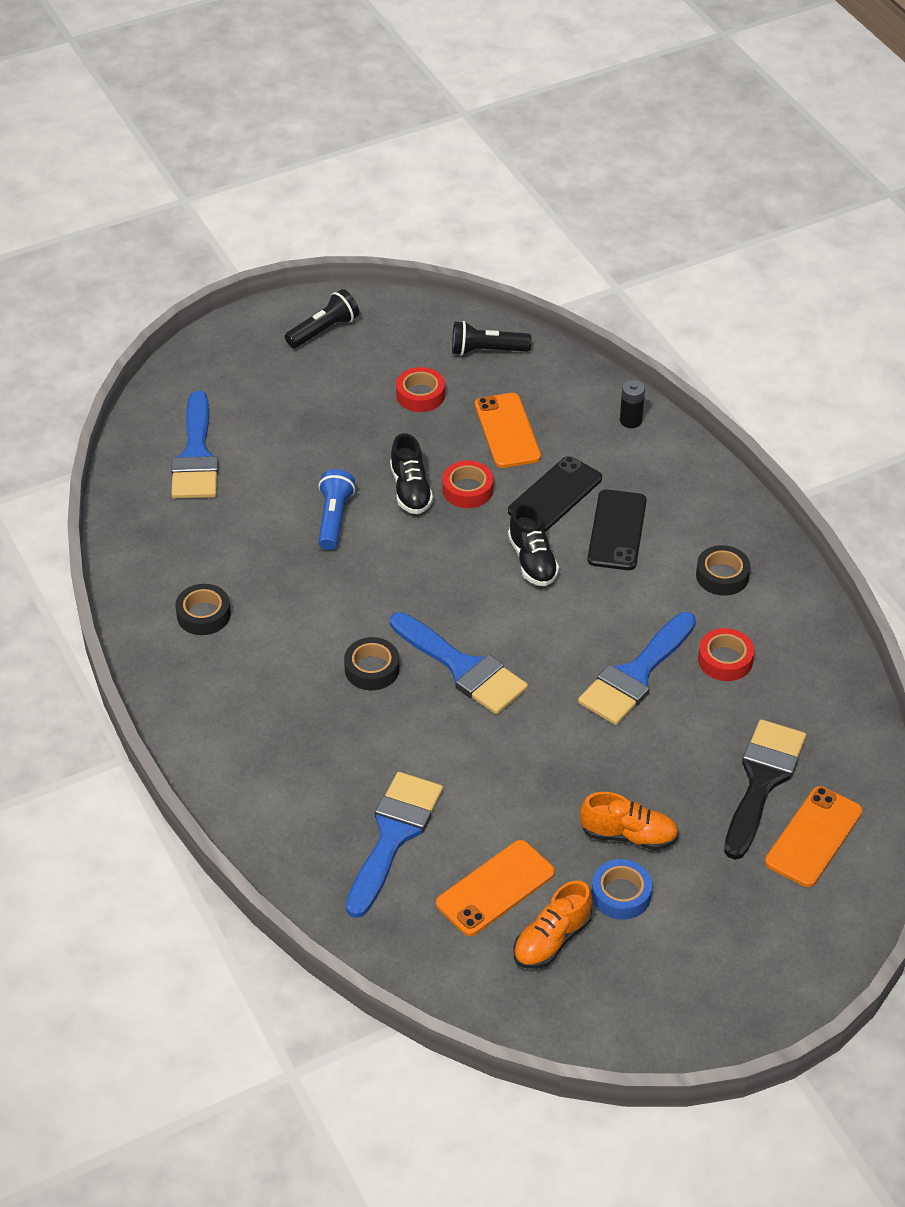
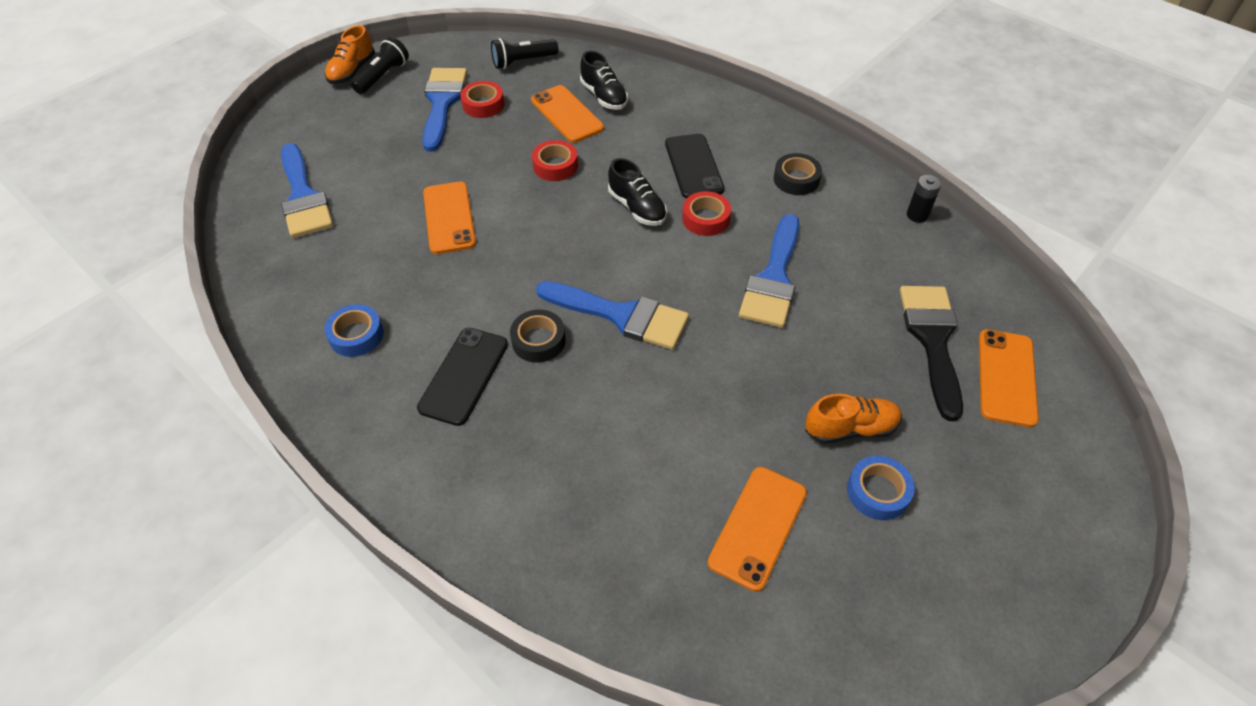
camera: 20 degrees left, 5 degrees up
(203, 615) = (356, 335): black tape -> blue tape
(334, 519) = (449, 218): blue flashlight -> orange phone
(393, 836) = (632, 504): blue brush -> blue brush (442, 103)
(410, 490) = (507, 178): black shoe -> black shoe (604, 96)
(552, 939) = (841, 565): orange shoe -> orange shoe (352, 71)
(555, 495) = (629, 152): black phone -> black phone (464, 376)
(630, 420) = (660, 84): black battery -> black battery (917, 215)
(725, 660) = (839, 245): red tape -> red tape (706, 219)

